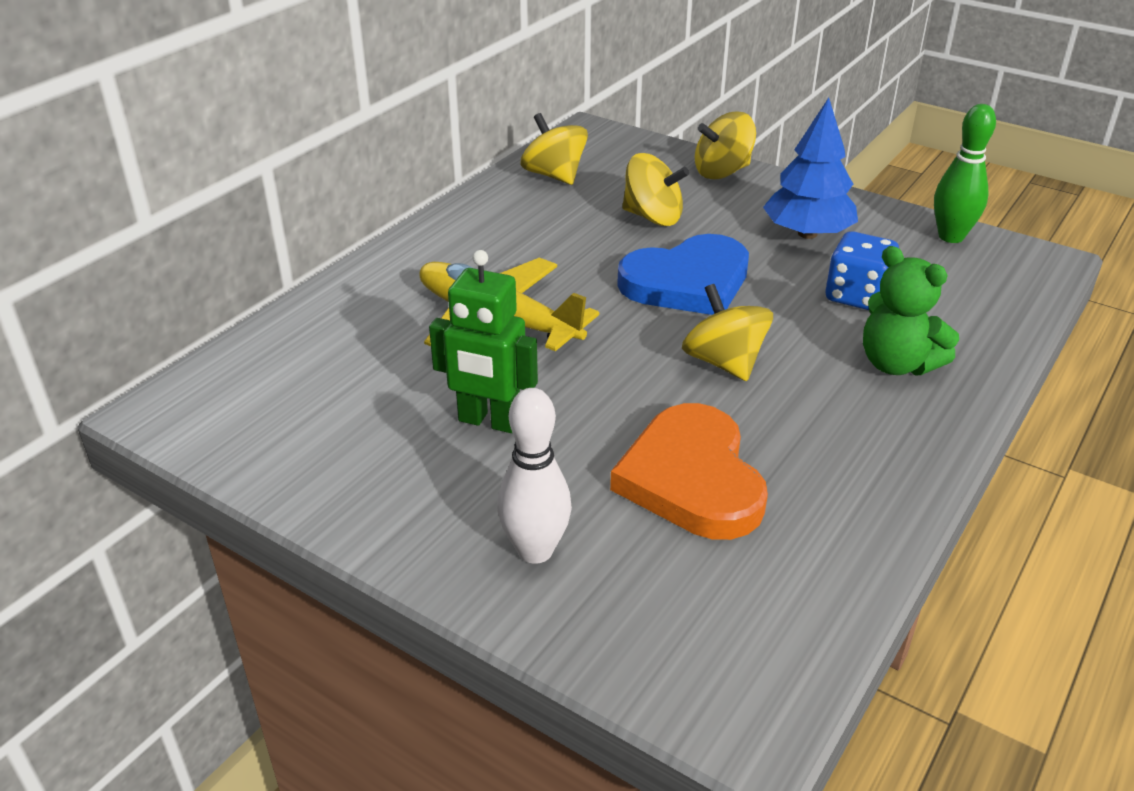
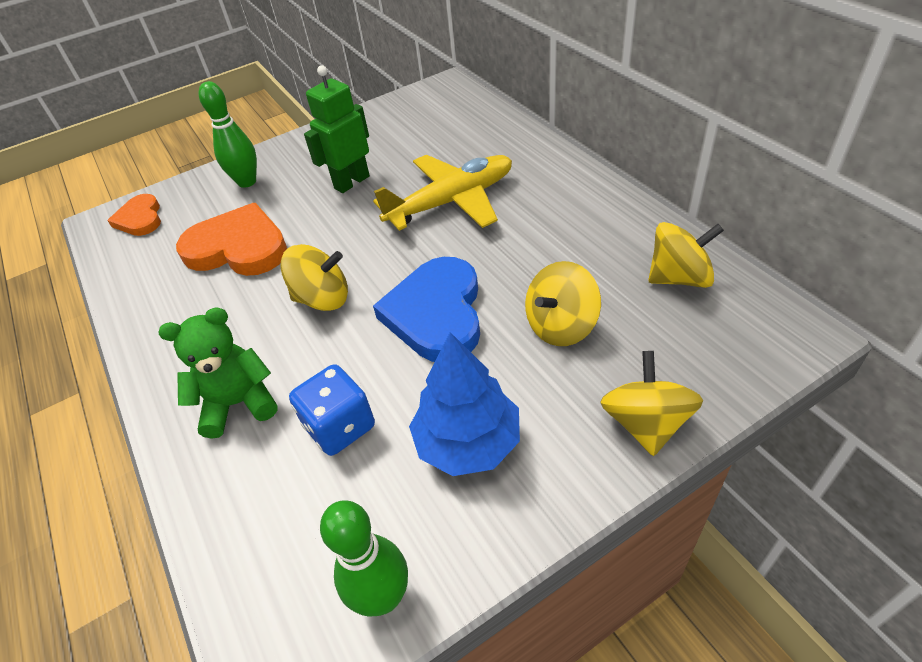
camera: 120 degrees right, 10 degrees up
(535, 550) = (247, 182): white bowling pin -> green bowling pin
(705, 656) = (140, 218): none -> orange heart

